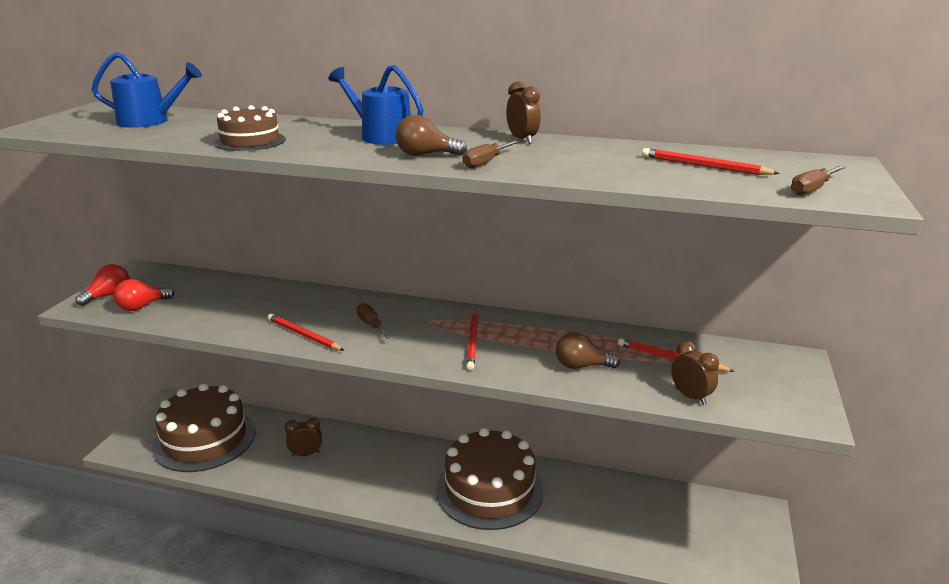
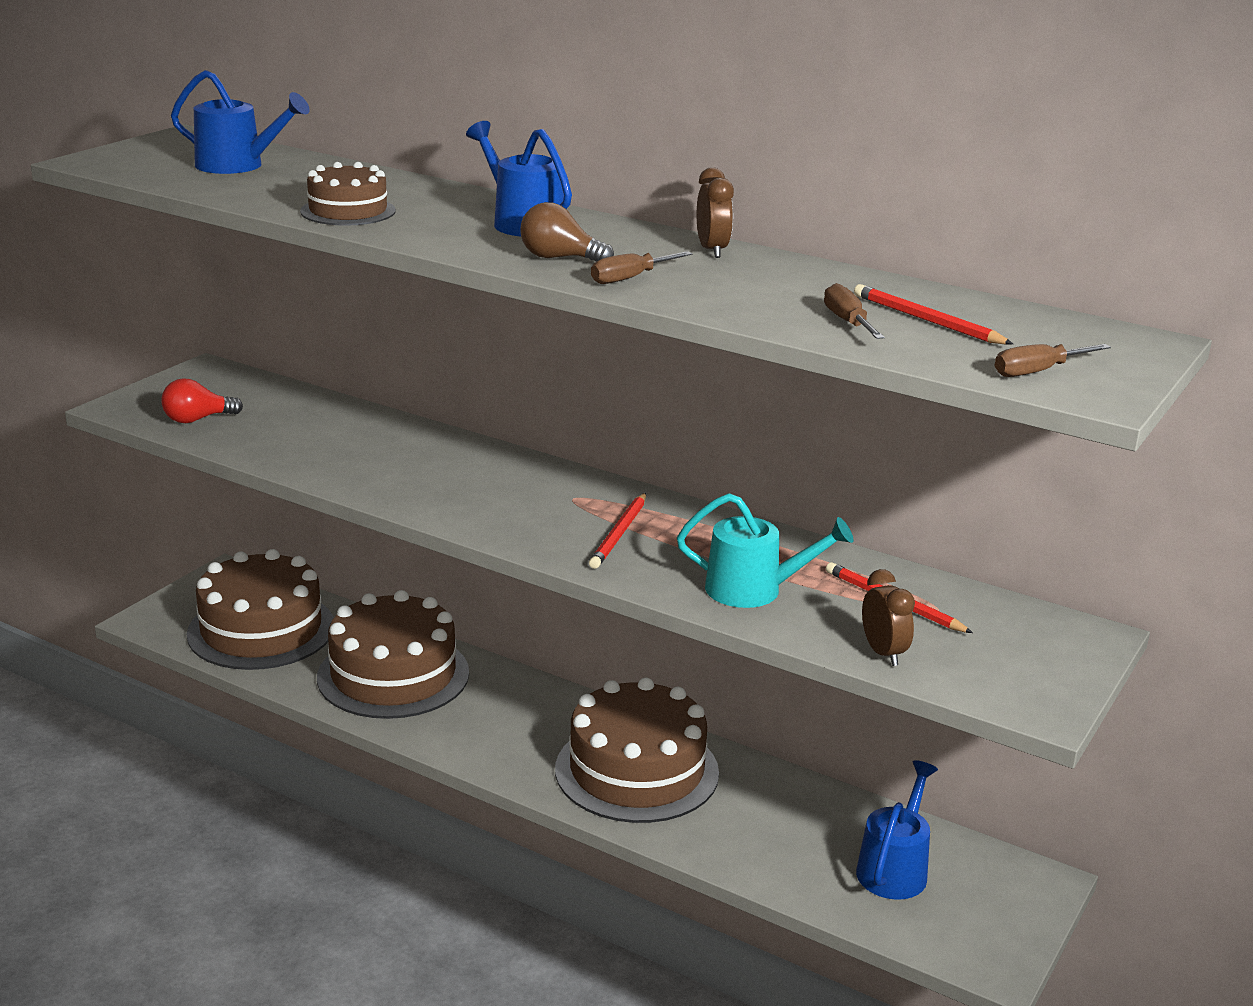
camera: 15 degrees right, 0 degrees up
(109, 295) = (159, 398): red light bulb -> none
(303, 335) = (392, 489): red pencil -> none
(306, 454) = (393, 675): brown clock -> brown cake
(371, 325) = (489, 490): brown screwdriver -> brown screwdriver (848, 322)
(581, 366) = (753, 590): brown light bulb -> turquoise watering can
(675, 524) = (894, 869): none -> blue watering can

